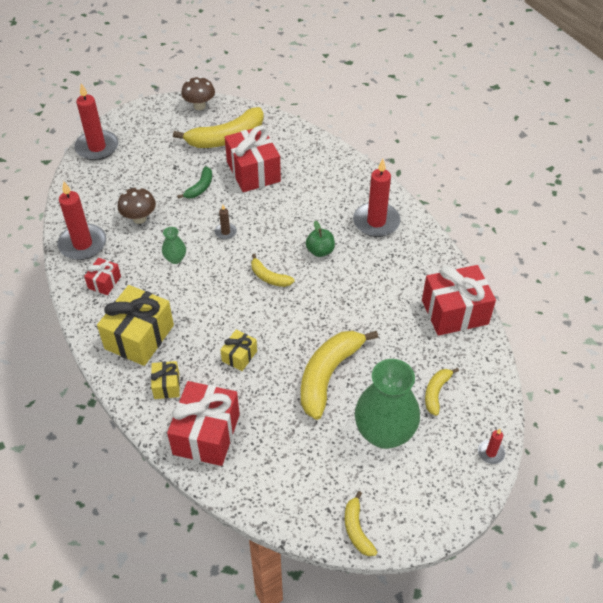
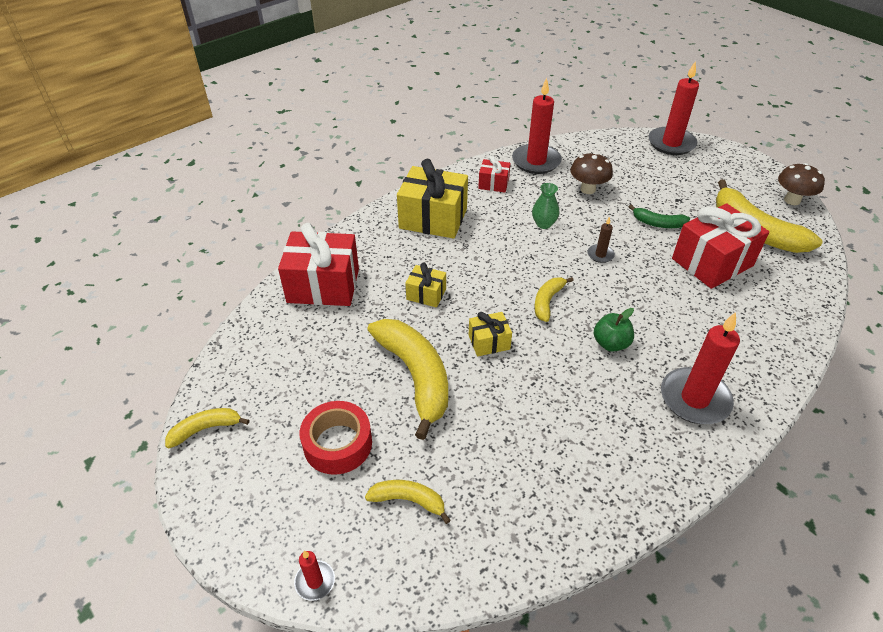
camera: 80 degrees right, 5 degrees down
(166, 385) = (378, 247): yellow gift -> yellow gift (489, 342)
(328, 375) = (415, 376): yellow banana -> yellow banana turned 45 degrees clockwise
(384, 433) = (338, 444): green vase -> red tape
(454, 312) = (561, 516): red gift -> none

